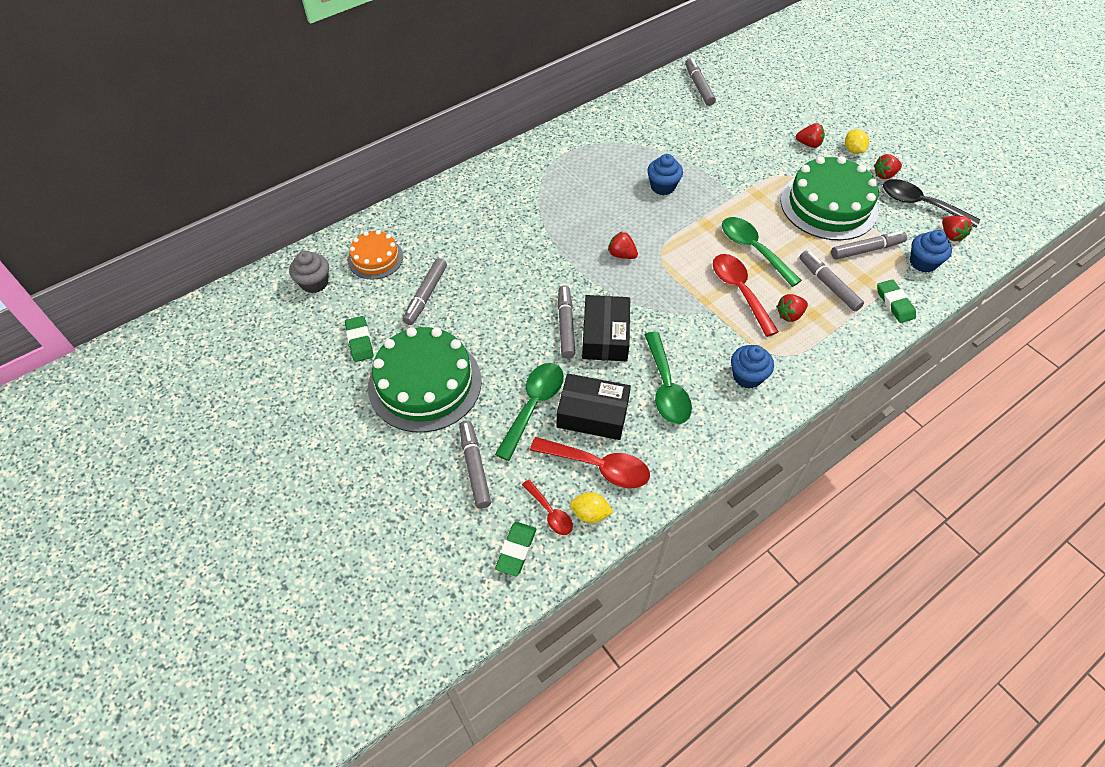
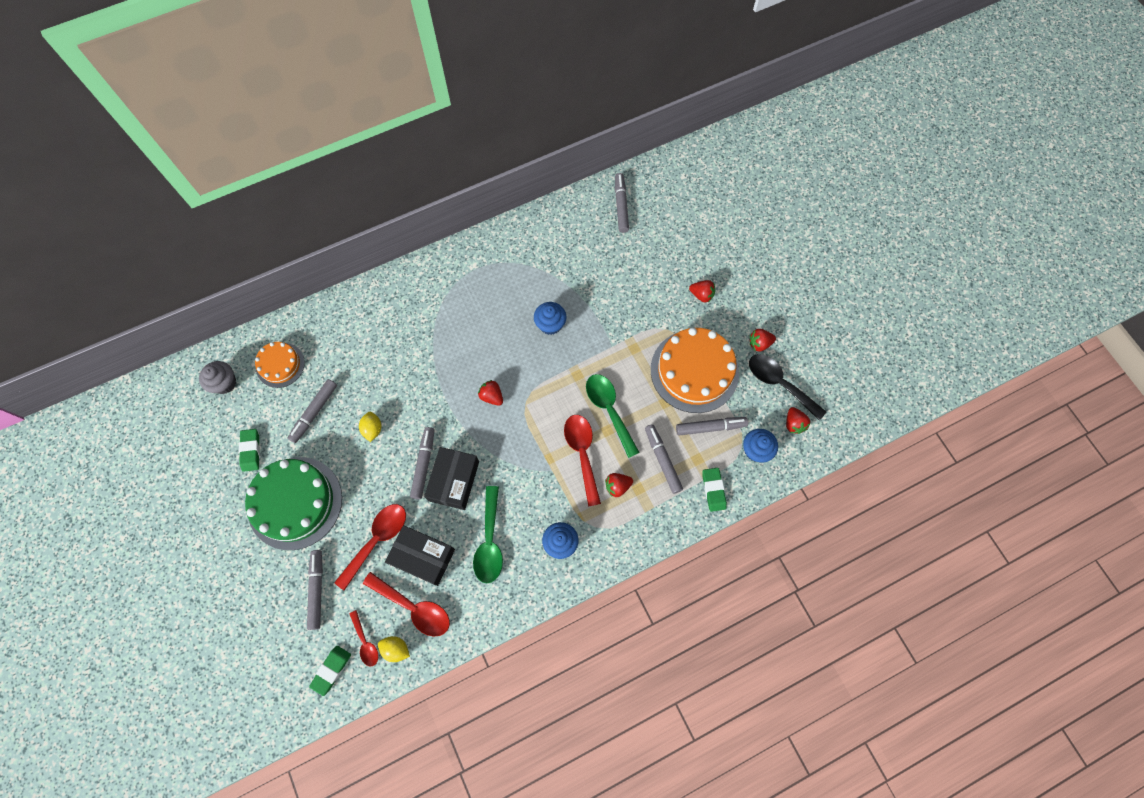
camera: 10 degrees right, 15 degrees up
(533, 405) = (377, 540): green spoon -> red spoon
(828, 205) = (694, 371): green cake -> orange cake
(853, 150) = (741, 309): yellow lemon -> yellow lemon (372, 429)

